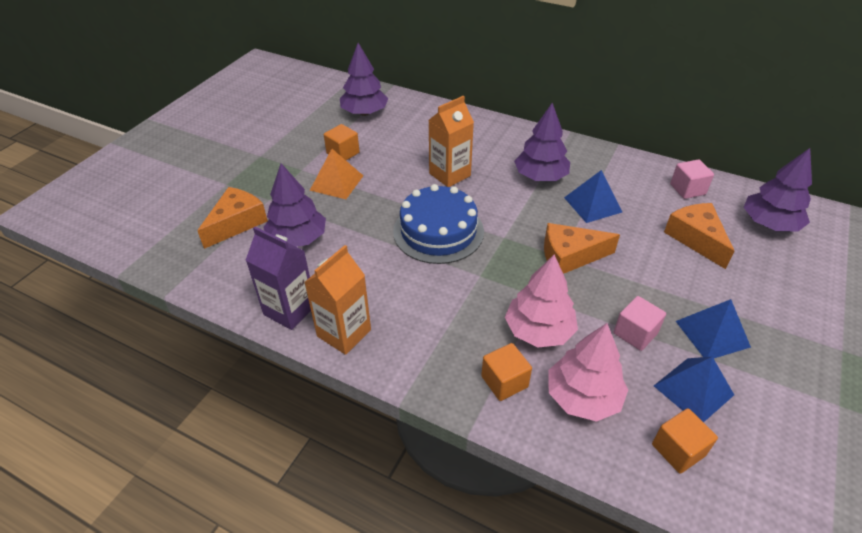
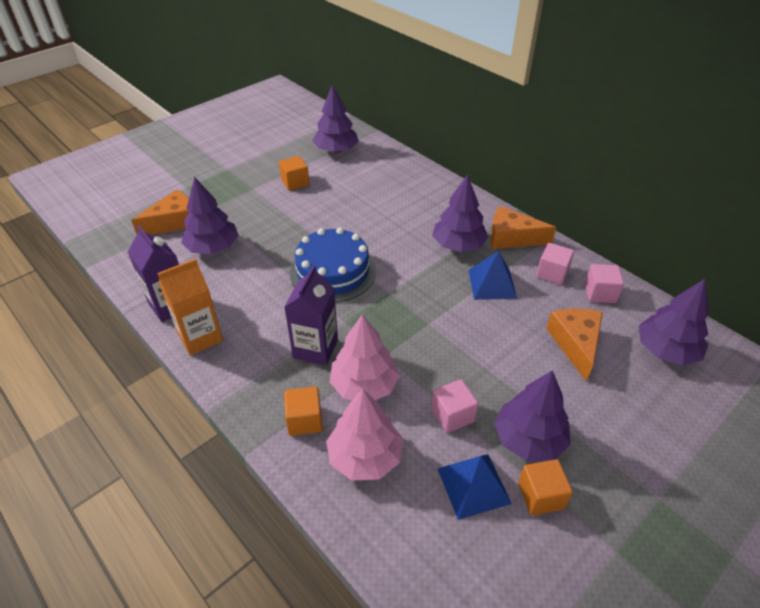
camera: 20 degrees right, 0 degrees up
(337, 183) = (274, 207): orange pyramid -> none
(449, 174) = (375, 223): orange carton -> none
(470, 310) = (315, 348): none -> purple carton
(570, 256) = (437, 326): orange cheese -> orange cheese (511, 238)
(637, 182) = (552, 273): none -> pink cube
(678, 450) = (421, 534): orange cube -> orange cube (540, 496)
(712, 334) = (529, 439): blue pyramid -> purple tree

